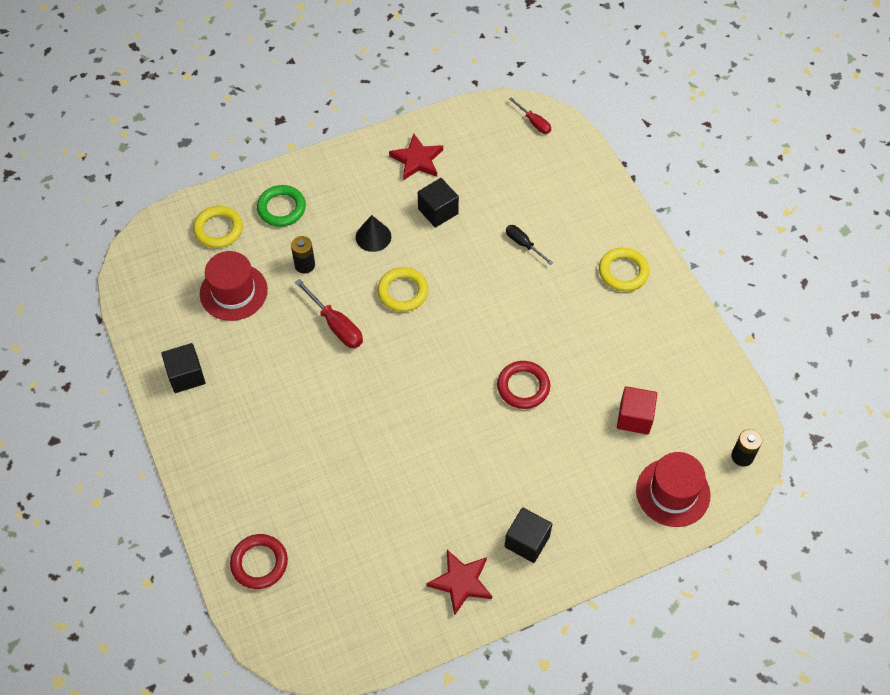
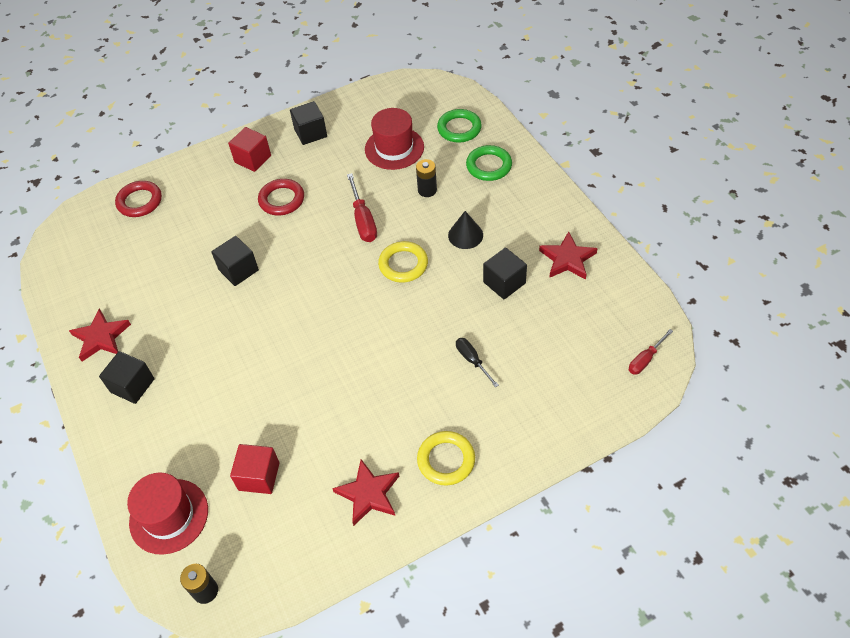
camera: 90 degrees right, 5 degrees down
(215, 437) = (253, 159): none -> red cube
(218, 229) = (459, 128): yellow ring -> green ring
(336, 325) = (363, 220): red screwdriver -> red screwdriver turned 60 degrees counterclockwise
(386, 446) = (238, 270): none -> black cube
(523, 244) = (472, 360): black screwdriver -> black screwdriver turned 75 degrees counterclockwise
(523, 387) = (297, 371): red ring -> red ring (282, 200)
(653, 331) = (368, 494): none -> red star

